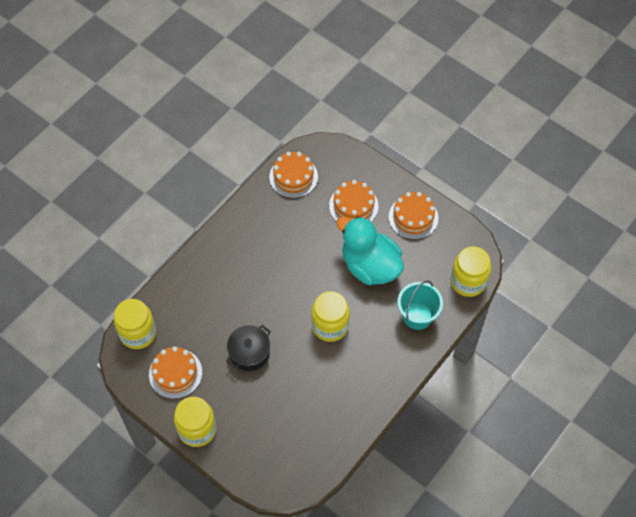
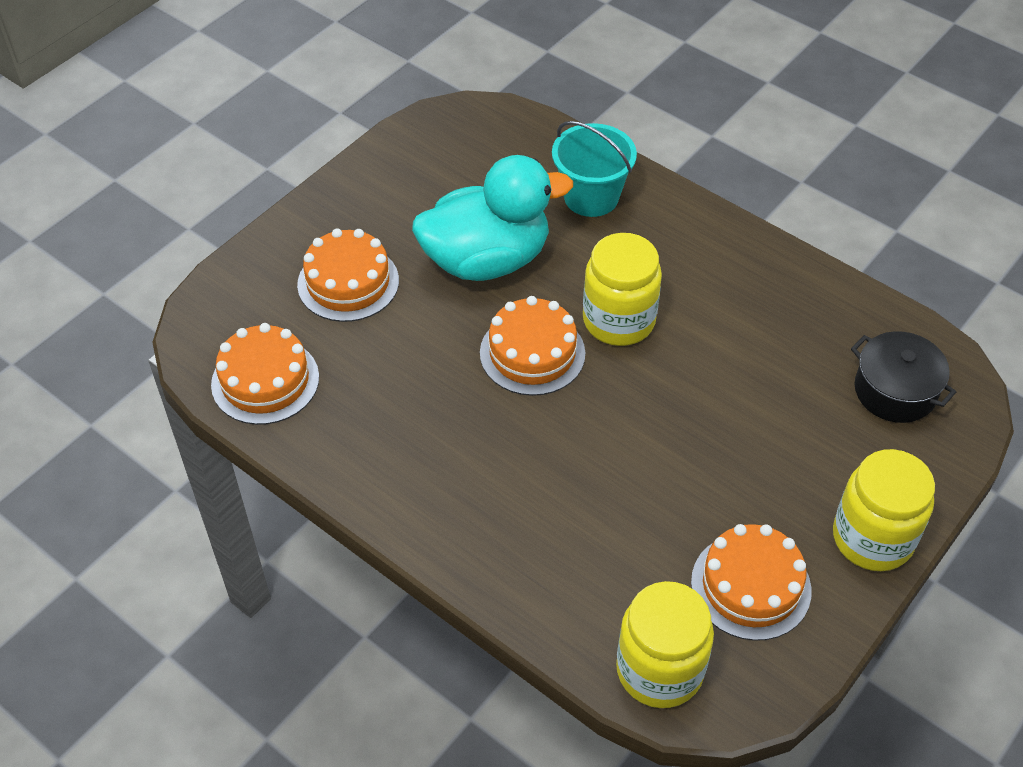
camera: 90 degrees left, 10 degrees down
(249, 352) = (688, 451): black pot -> black pot (895, 391)
(370, 266) = (487, 260): turquoise duck -> turquoise duck turned 150 degrees counterclockwise
(413, 217) = (382, 196): orange cake -> orange cake (532, 353)
(468, 281) = (520, 130): yellow jar -> none

